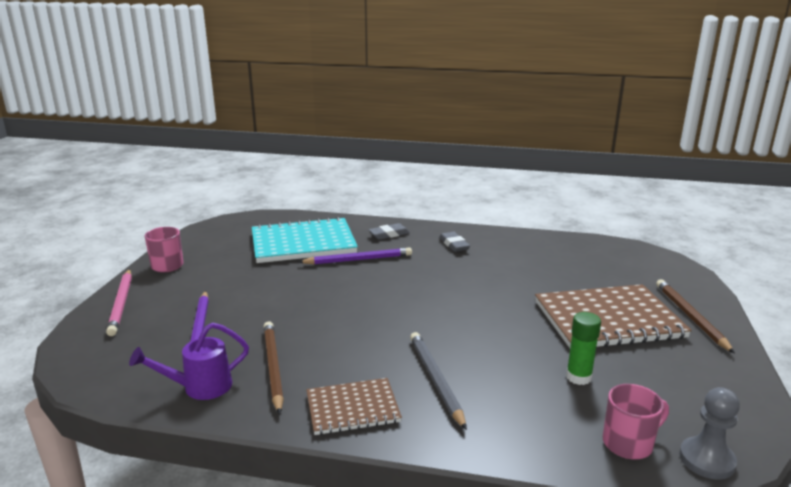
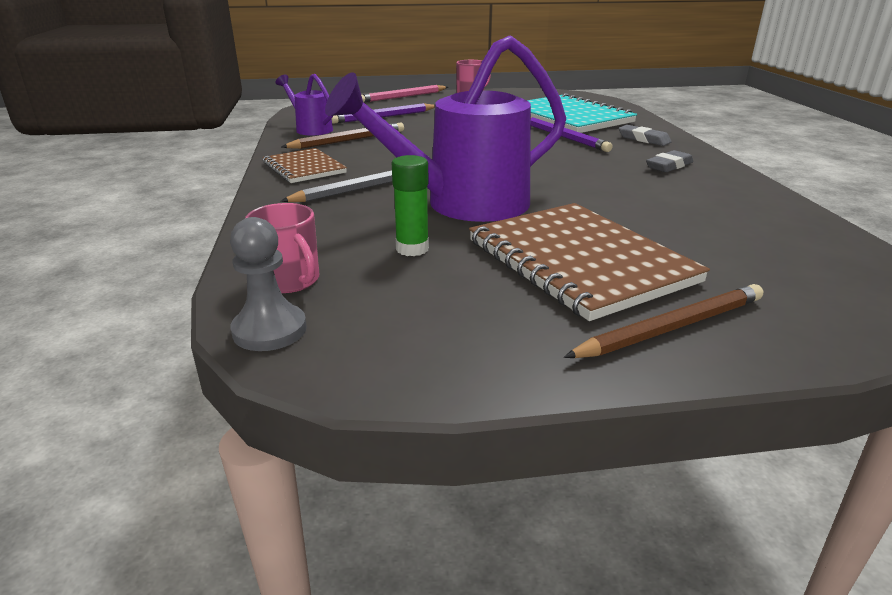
camera: 70 degrees right, 5 degrees up
(497, 338) = (464, 204): none -> purple watering can

